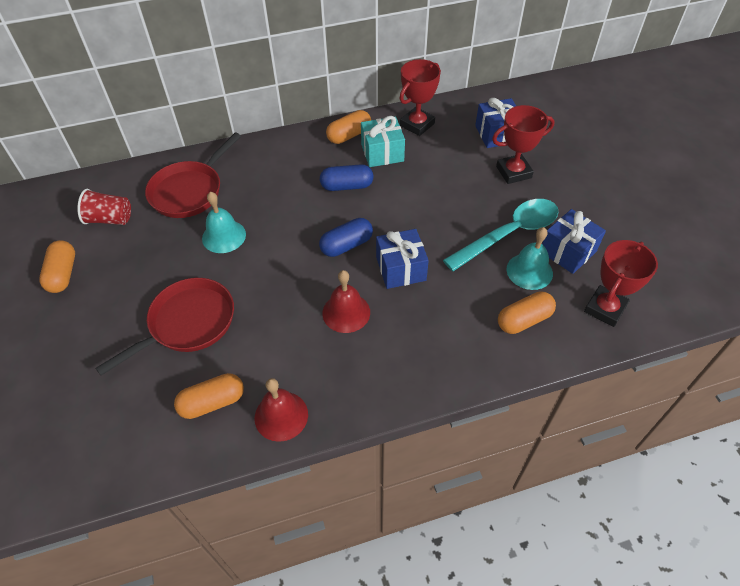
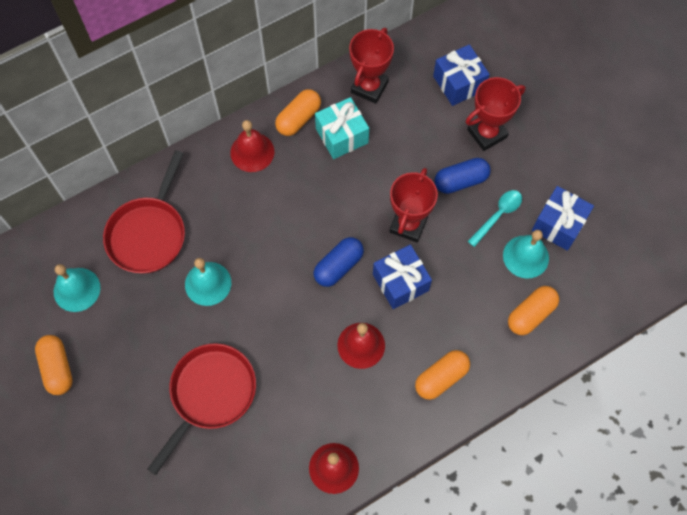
camera: 15 degrees left, 15 degrees up
(110, 219) = (77, 289): red cup -> turquoise bell
(212, 402) = (266, 470): orange capsule -> orange capsule (441, 378)
(301, 151) = (252, 152): none -> red bell
(347, 186) = (317, 190): blue capsule -> blue capsule (460, 181)
(509, 234) = (498, 215): turquoise spoon -> turquoise spoon, size x0.54
(605, 308) = (603, 284): red trophy -> red trophy (408, 224)

